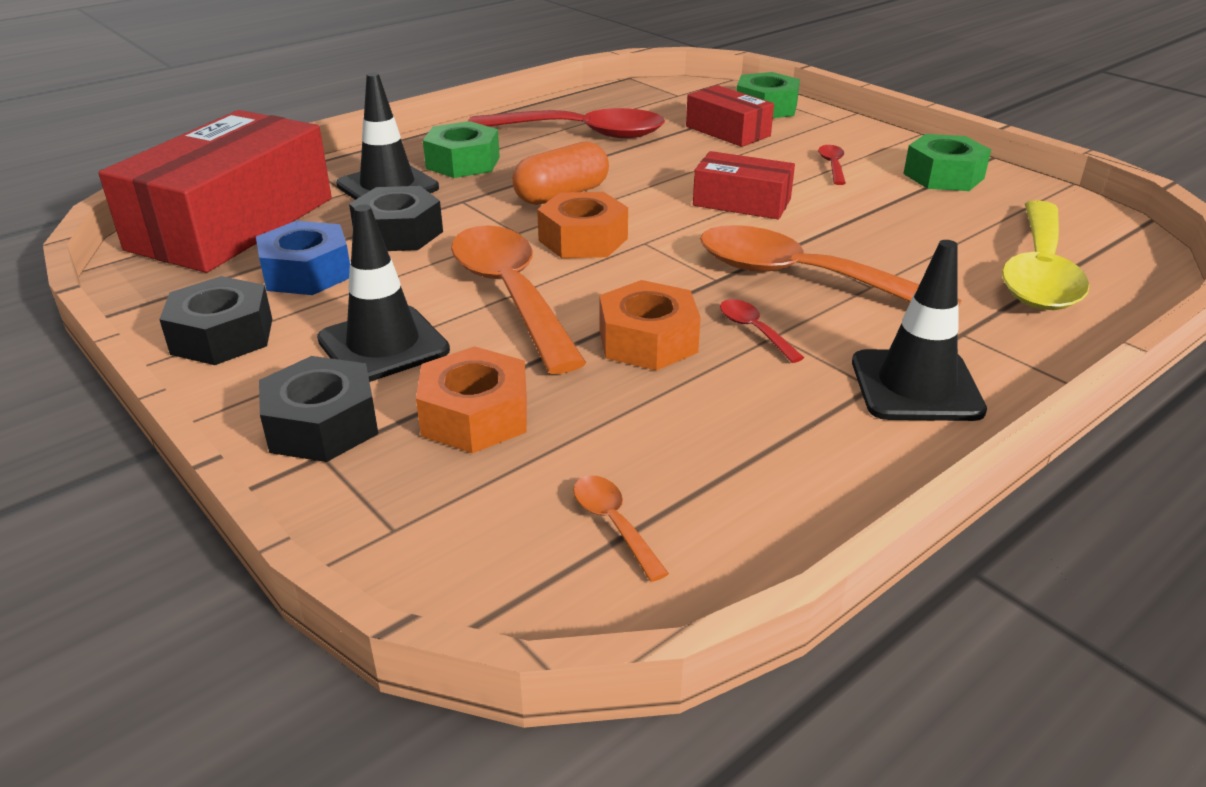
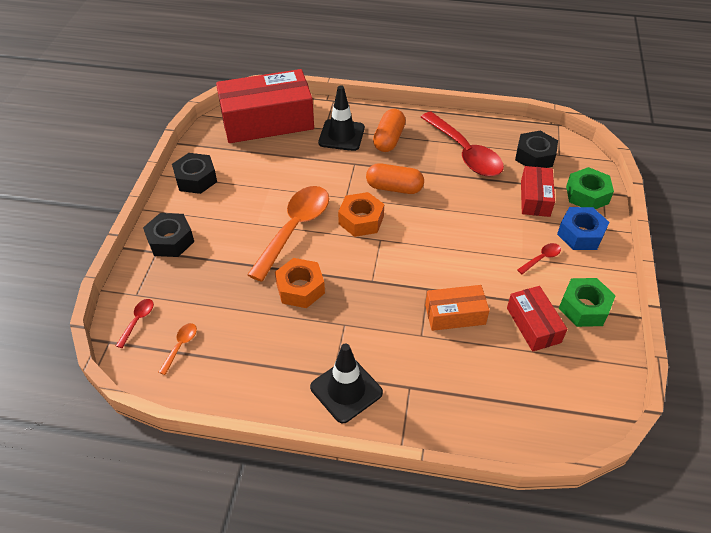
camera: 50 degrees right, 15 degrees up
(307, 273) = (254, 166): blue nut -> blue nut (580, 234)
(383, 345) = (228, 220): black traffic cone -> none
(398, 233) = (307, 166): black nut -> black nut (534, 156)
(463, 162) = (389, 139): green nut -> orange capsule
(475, 416) = (208, 273): orange nut -> none
(741, 202) = (456, 248): red box -> red box (533, 325)
(754, 330) = (340, 316): red spoon -> red spoon (138, 321)
(802, 278) = (402, 308): orange spoon -> none
(860, 249) = (455, 314): none -> orange box
(1039, 272) = (505, 393): yellow spoon -> none

